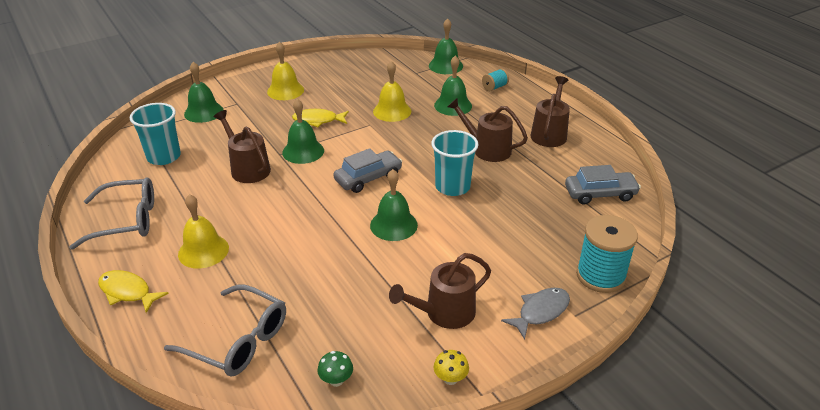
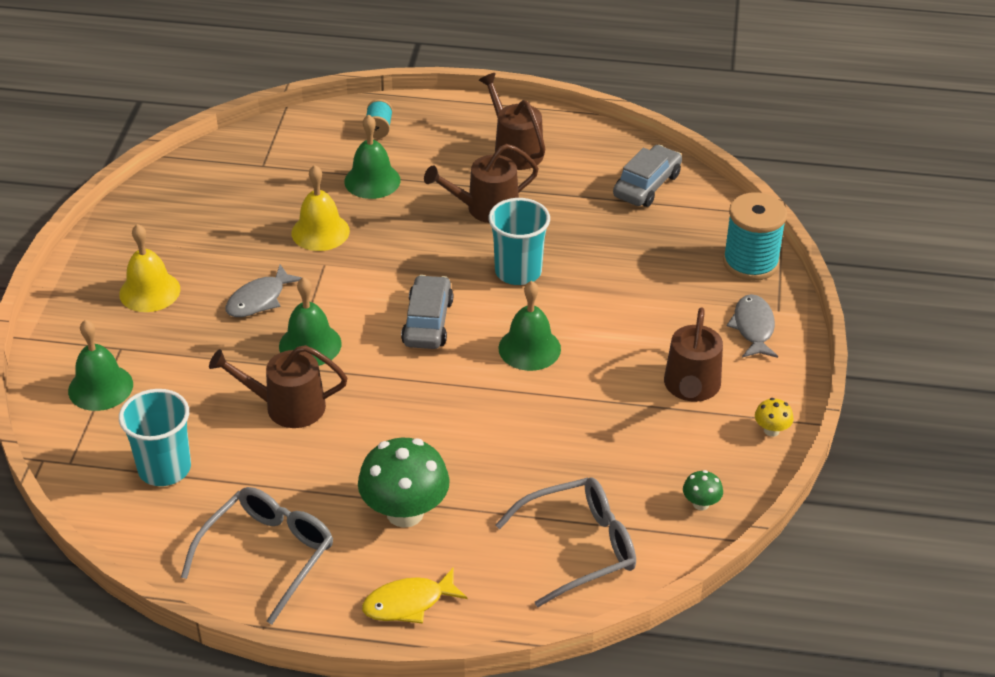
camera: 50 degrees left, 5 degrees up
(203, 251) = (405, 512): yellow bell -> green mushroom
(318, 120) = (259, 299): yellow fish -> grey fish
(445, 66) = (280, 134): green bell -> none

